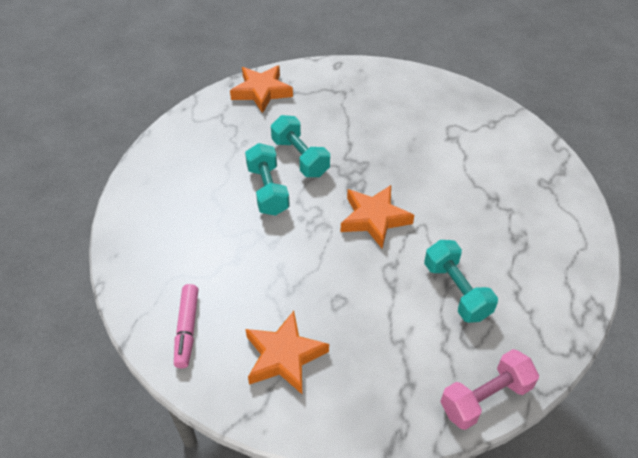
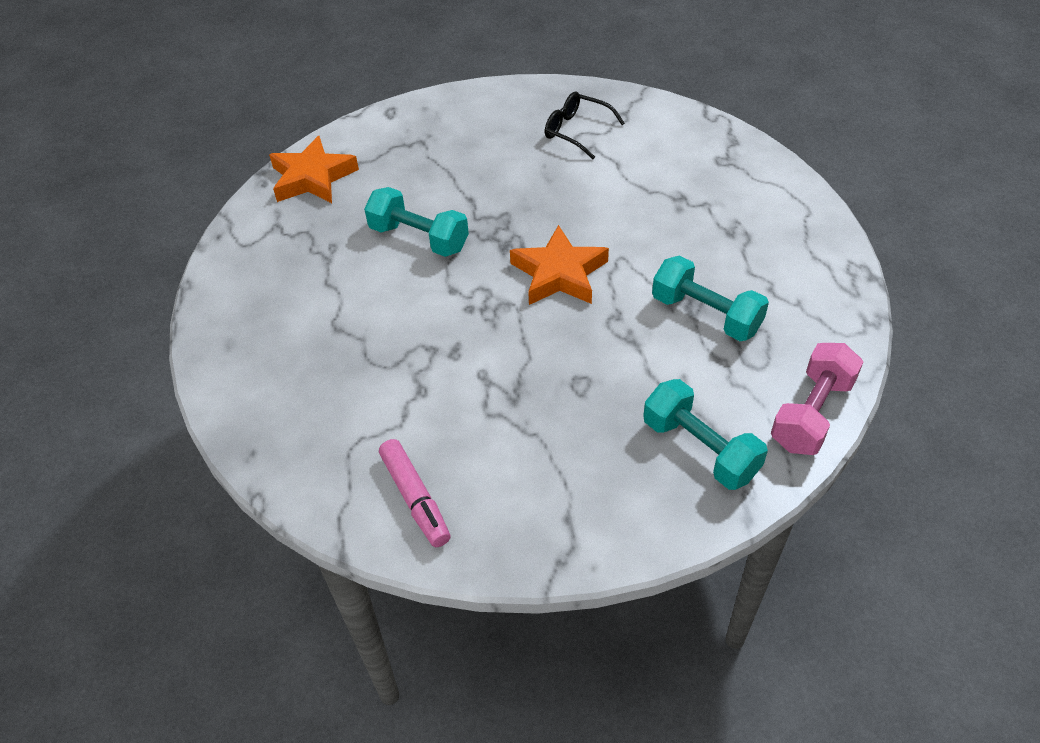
camera: 25 degrees left, 0 degrees up
(267, 190) = (404, 292): turquoise dumbbell -> turquoise dumbbell (700, 449)
(284, 356) = (559, 473): orange star -> none
(452, 123) = (577, 131): none -> black glasses

